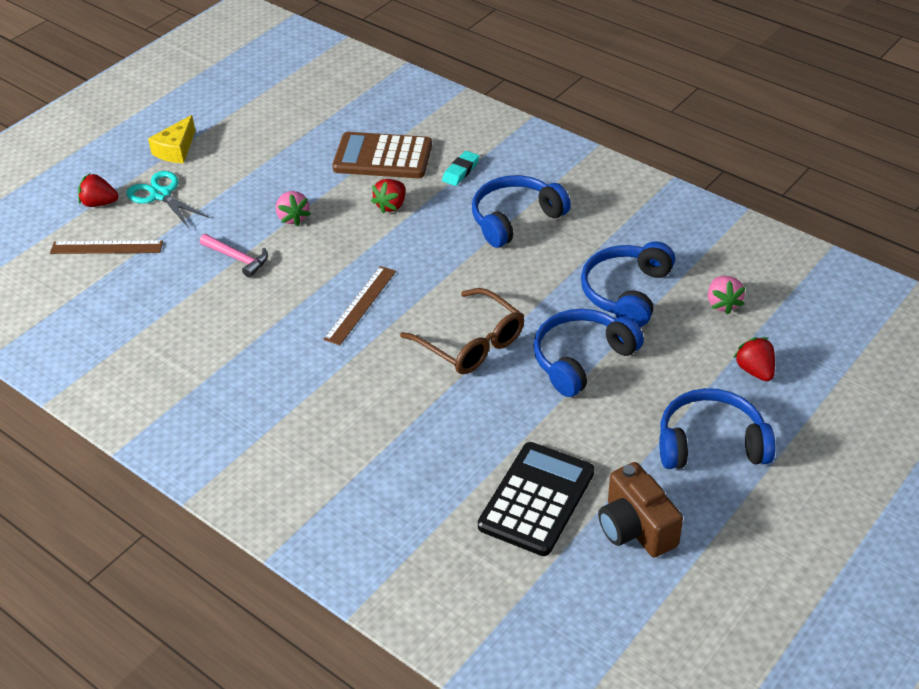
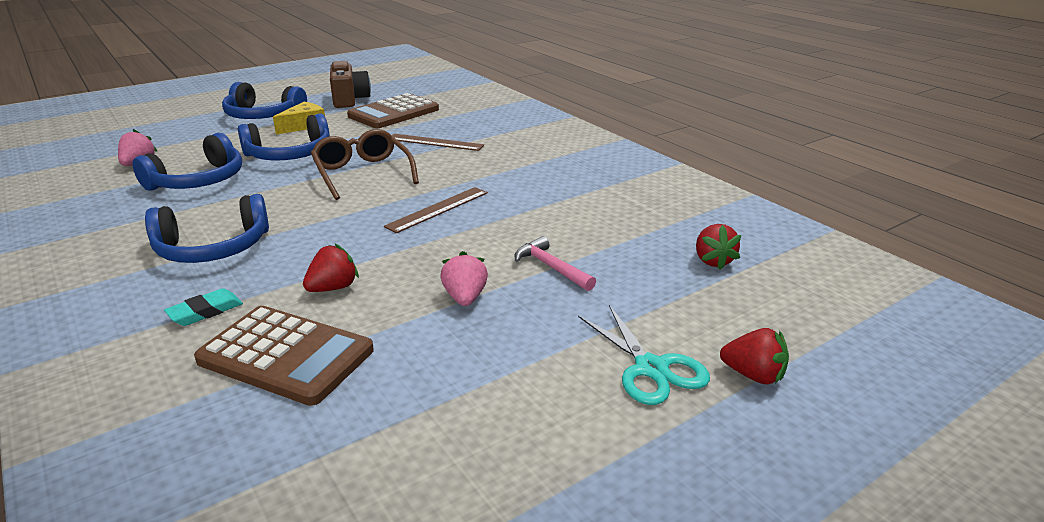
camera: 165 degrees left, 15 degrees down
(106, 247) = (724, 309): brown ruler -> brown ruler (435, 142)
(176, 150) = (624, 453): yellow cheese -> yellow cheese (304, 126)
(536, 499) = (394, 113): black calculator -> brown calculator
(755, 370) = (182, 134): red strawberry -> red strawberry (713, 261)

